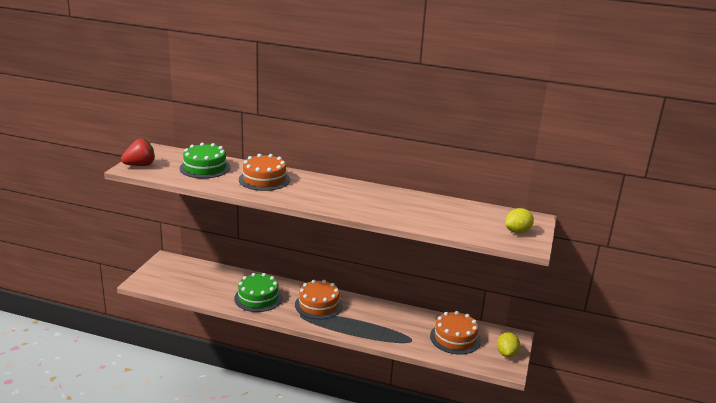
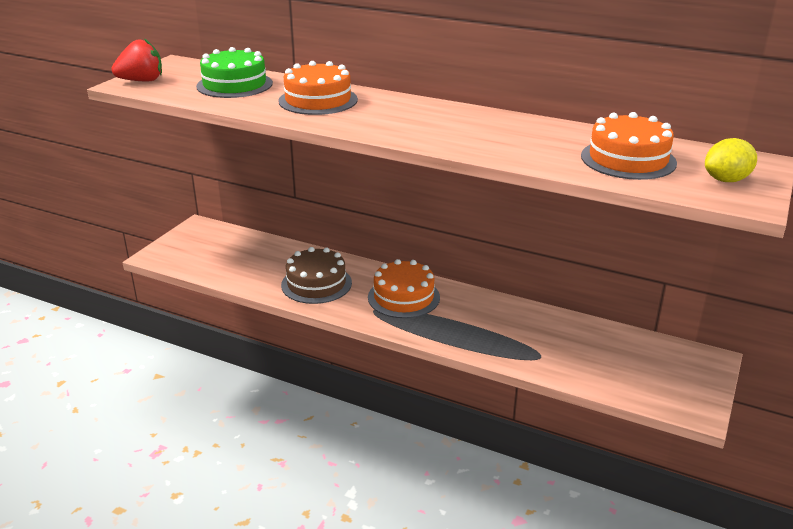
camera: 10 degrees right, 5 degrees up
(258, 298) = (316, 284): green cake -> brown cake
(455, 338) = (611, 357): orange cake -> orange cake (628, 159)
(506, 353) = (695, 385): yellow lemon -> none

